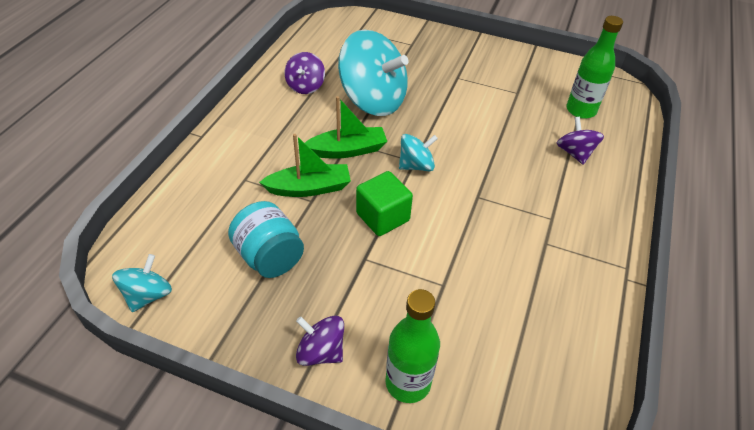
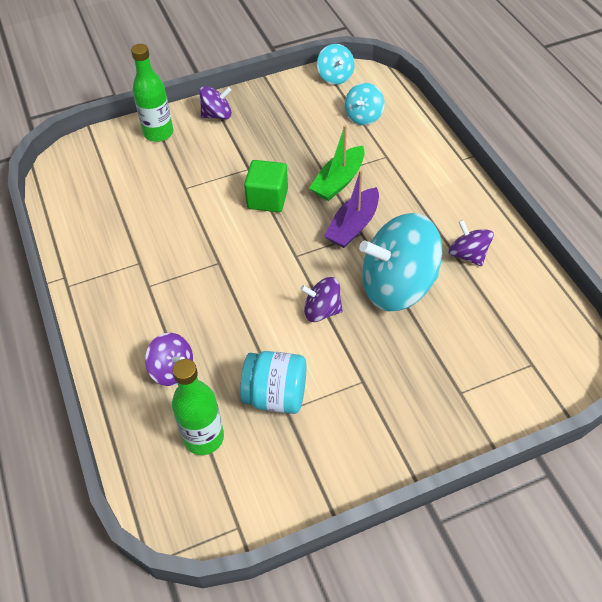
camera: 140 degrees right, 5 degrees up
(269, 257) = (303, 131): turquoise jar -> turquoise jar (276, 396)
(347, 150) = (353, 226): green boat -> purple boat
(416, 166) = (289, 252): turquoise spinning top -> turquoise spinning top (363, 116)
(438, 120) = (322, 311): none -> purple spinning top

